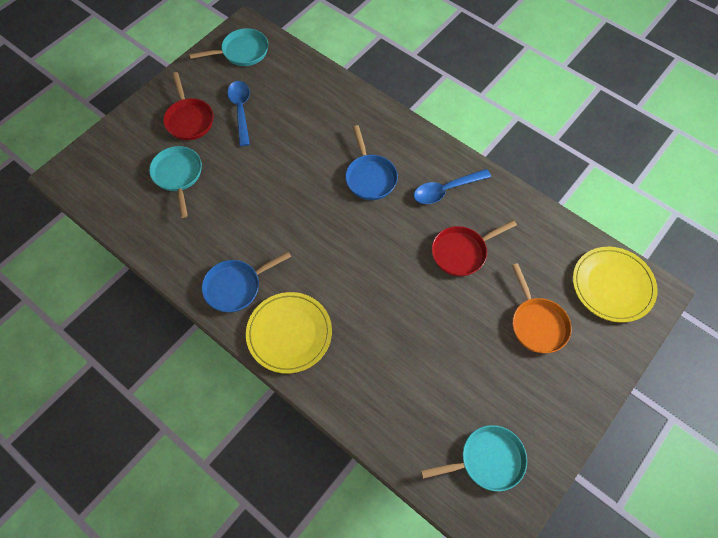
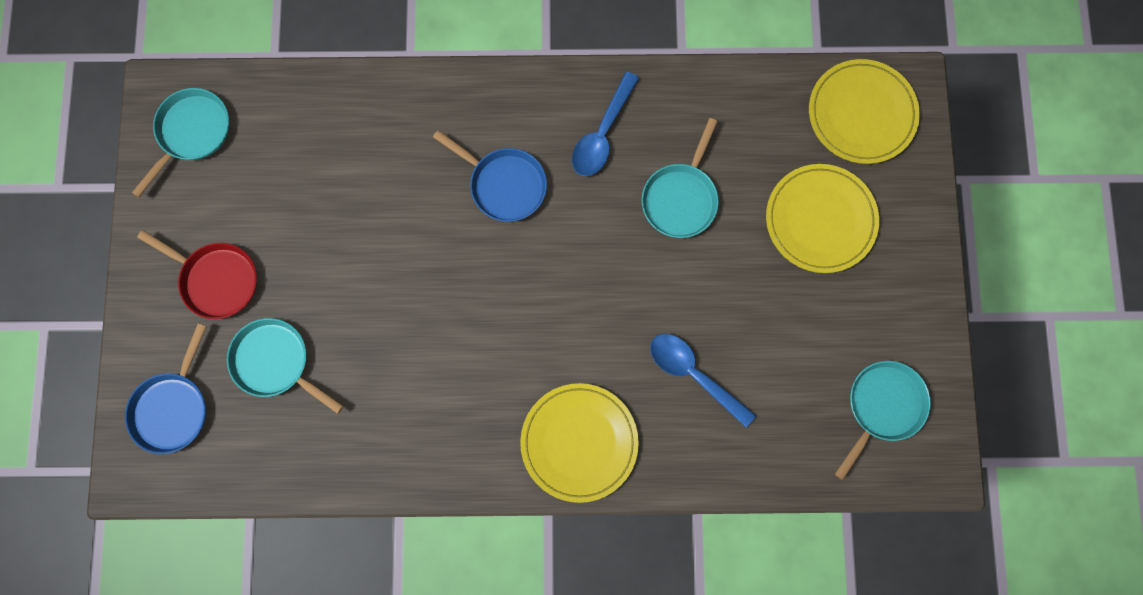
camera: 40 degrees left, 15 degrees up
(236, 287) = (473, 439): blue pan -> blue pan (173, 408)
(241, 110) = (269, 216): blue spoon -> blue spoon (693, 374)
(462, 252) = (681, 198): red pan -> turquoise pan
(537, 324) = (820, 220): orange pan -> yellow plate

